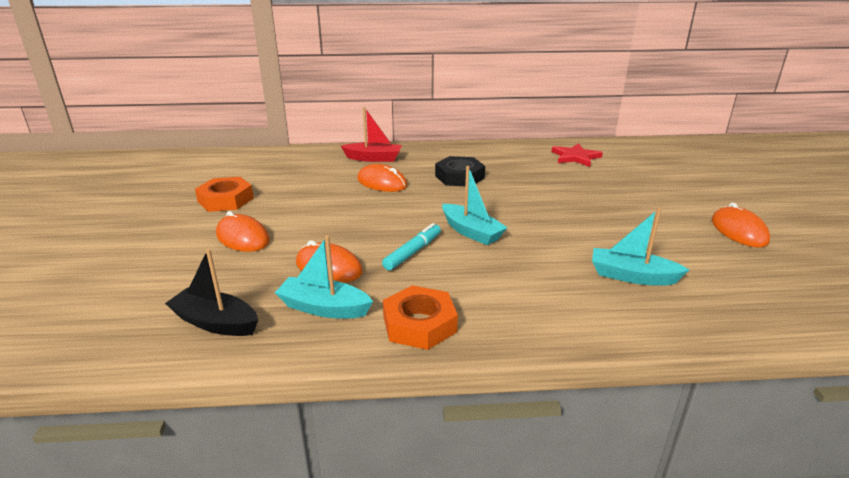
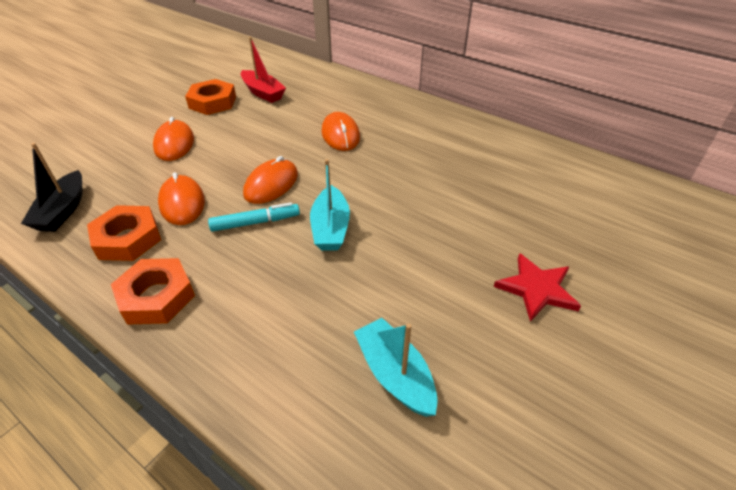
camera: 40 degrees right, 15 degrees up
(216, 322) = (63, 211): black boat -> black boat turned 150 degrees counterclockwise
(324, 308) = (127, 239): turquoise boat -> orange nut
(373, 158) = (373, 104): red boat -> red boat (263, 93)
(459, 177) = (416, 159): black nut -> none
(575, 157) = (583, 189): red star -> red star (537, 289)
(739, 231) = (634, 406): orange mouse -> orange mouse (271, 184)

